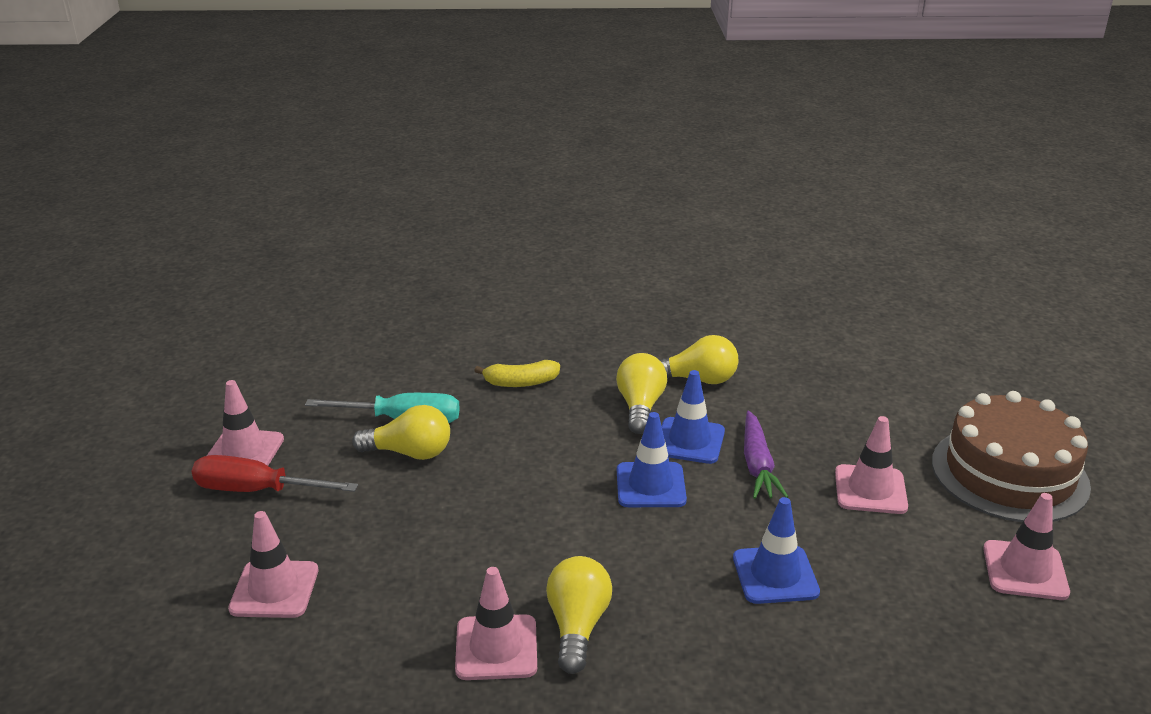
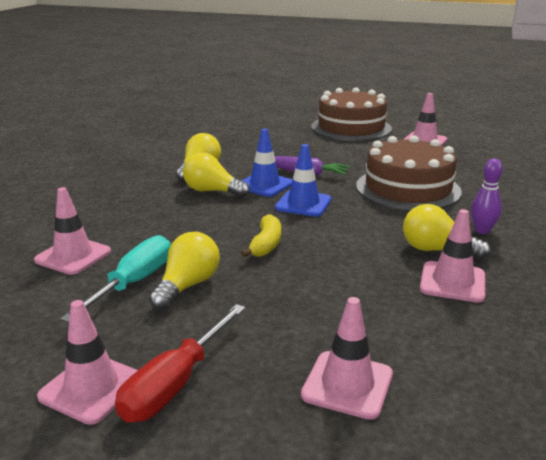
camera: 70 degrees left, 5 degrees down
(520, 382) = (134, 225): yellow banana -> yellow banana (266, 244)
(667, 670) = (482, 230): none -> purple bowling pin
(775, 575) = (408, 188): blue traffic cone -> brown cake
(870, 490) = (346, 154): pink traffic cone -> pink traffic cone (73, 256)

